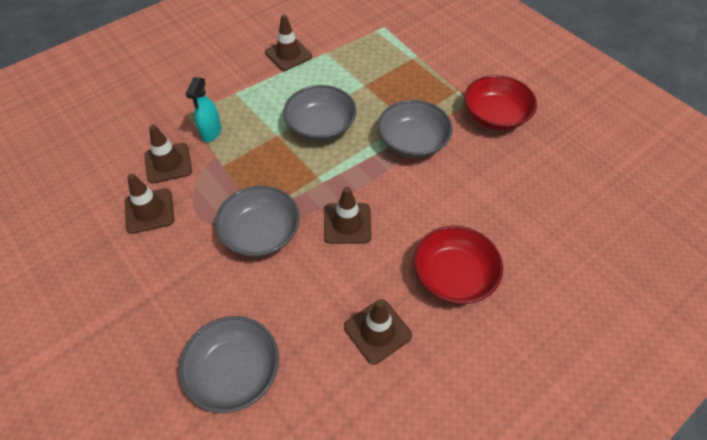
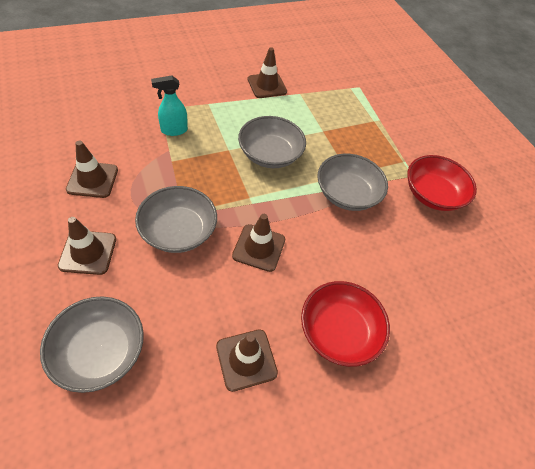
camera: 10 degrees right, 0 degrees up
(168, 163) = (126, 144): brown traffic cone -> brown traffic cone (88, 252)
(211, 133) = (174, 130): turquoise spray bottle -> turquoise spray bottle turned 45 degrees clockwise

